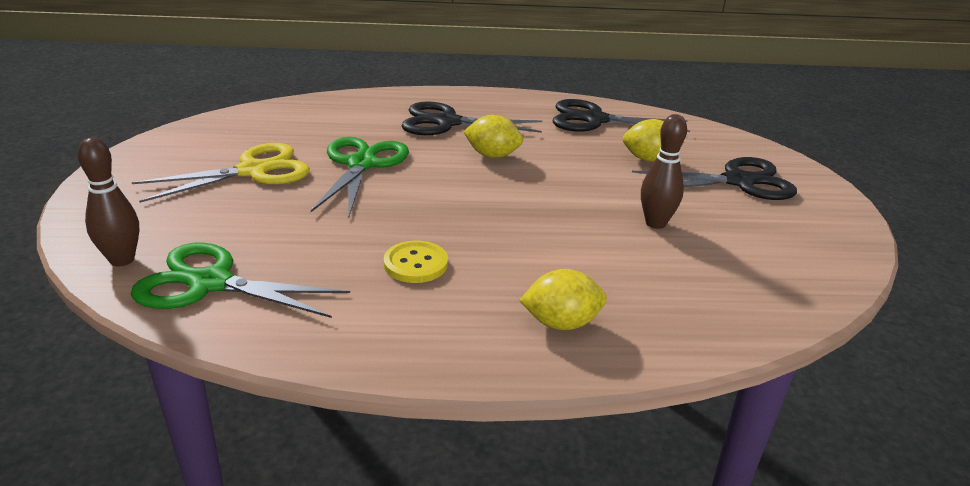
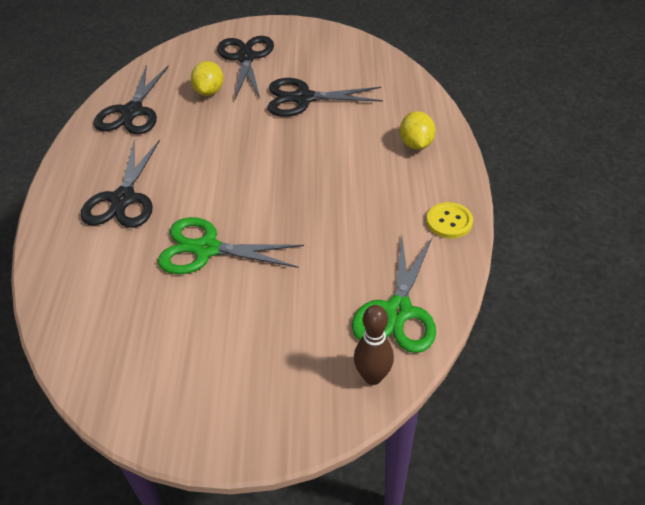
camera: 85 degrees left, 15 degrees up
(253, 171) = (215, 323): yellow scissors -> none
(415, 264) = (361, 206): yellow button -> yellow button (449, 222)
(492, 155) = (196, 170): yellow lemon -> none
(655, 223) = (303, 98): brown bowling pin -> black scissors

